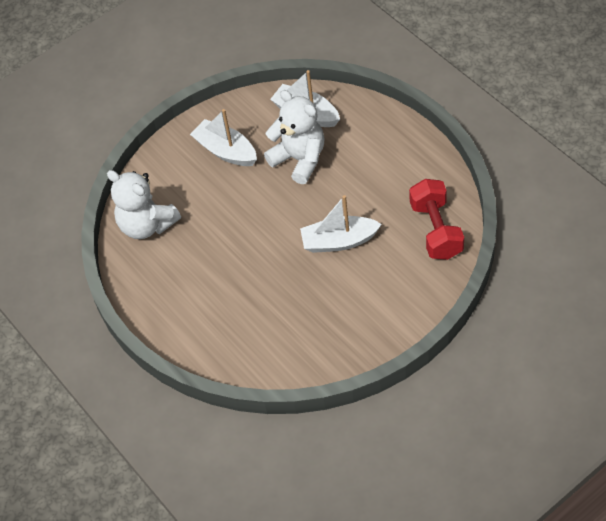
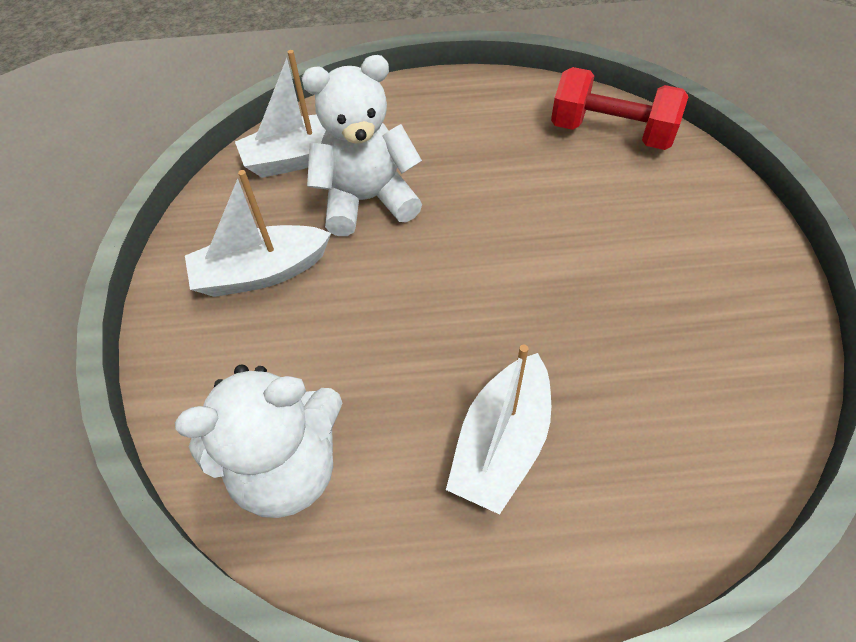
camera: 60 degrees left, 0 degrees up
(339, 241) = (550, 230): white boat -> white boat (501, 443)

